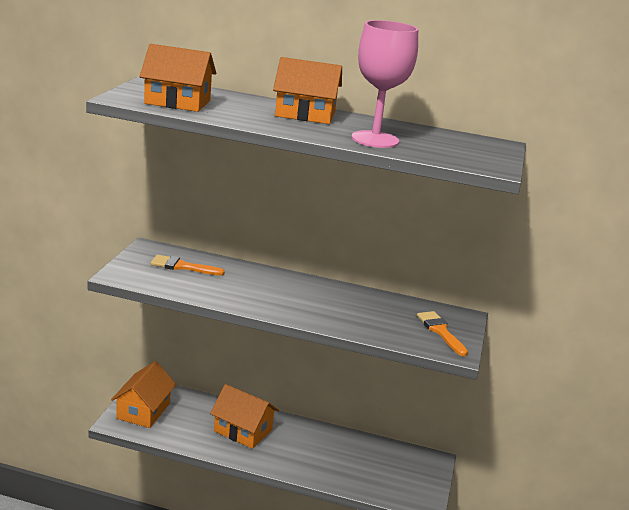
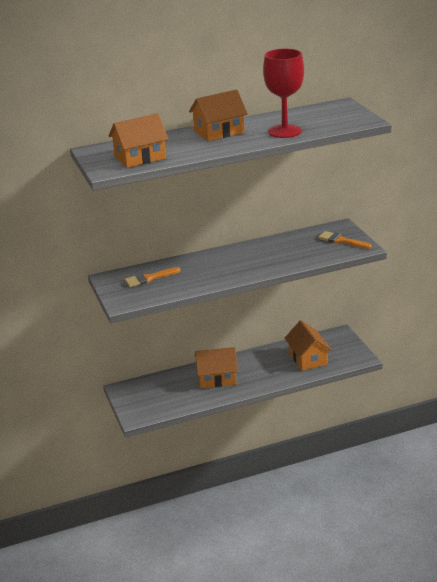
camera: 30 degrees left, 5 degrees up
(143, 411) = (142, 402): orange house -> orange house (308, 358)
(375, 139) = (284, 131): pink goblet -> red goblet

